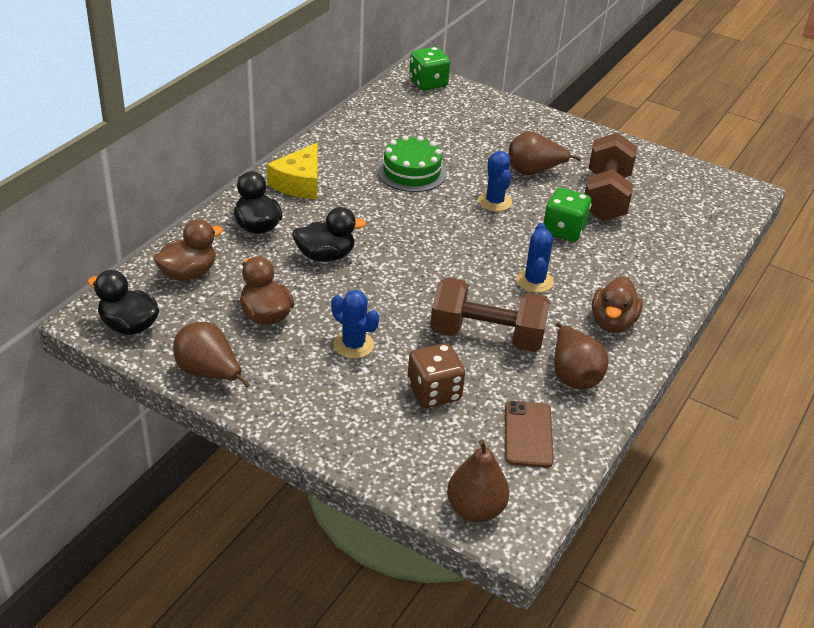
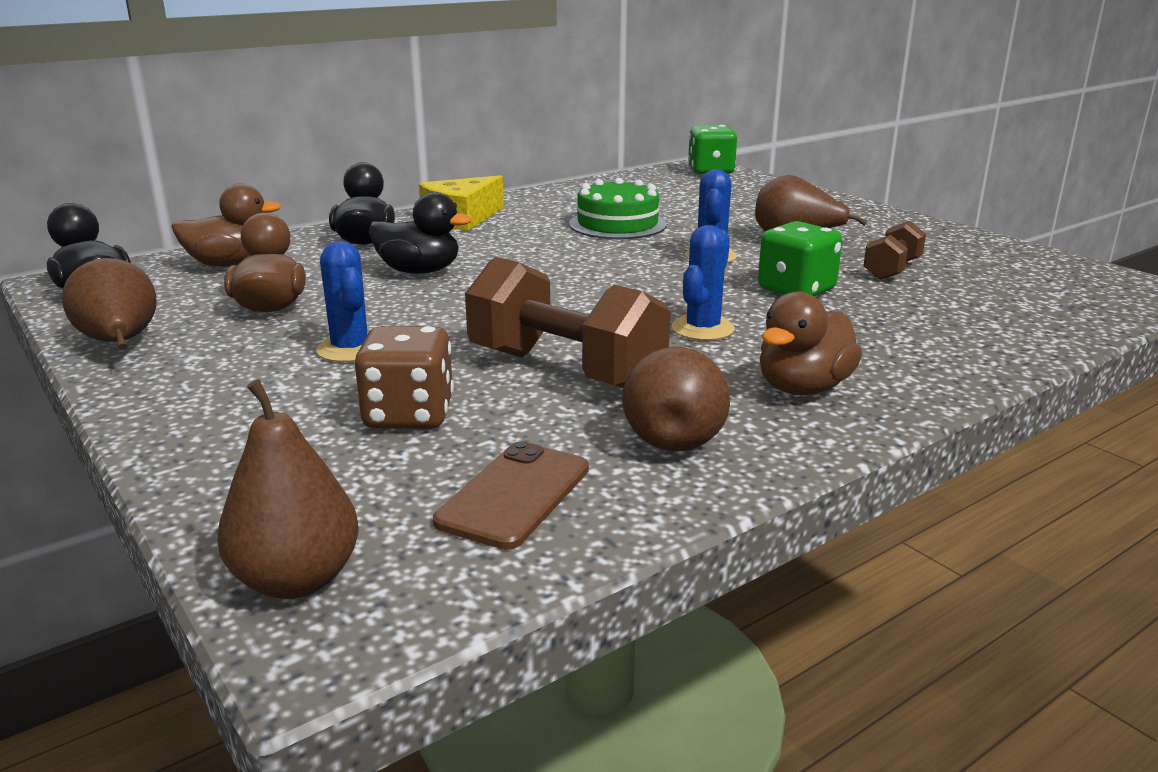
camera: 25 degrees right, 15 degrees down
(605, 197) = (892, 270): brown dumbbell -> brown dumbbell, size x0.53

